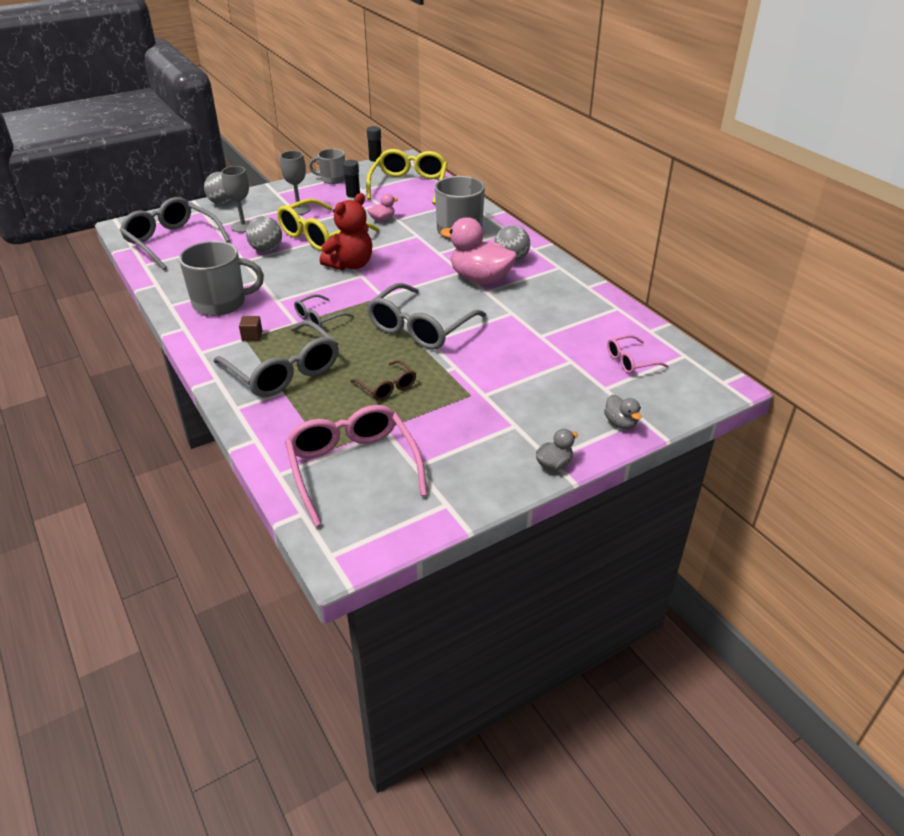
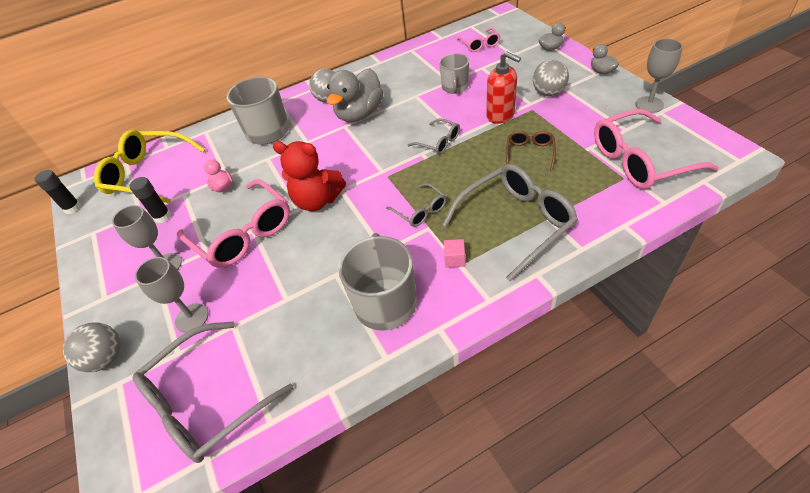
camera: 80 degrees left, 10 degrees up
(252, 336) = (454, 259): brown cube -> pink cube
(266, 250) = (264, 280): grey ball -> grey ball (548, 93)
(321, 235) = (243, 233): yellow glasses -> pink glasses
(332, 179) = (94, 244): grey mug -> grey mug (455, 87)
(350, 265) = (317, 200): red teddy bear -> red teddy bear turned 150 degrees clockwise
(387, 387) = (529, 153): brown glasses -> brown glasses turned 45 degrees counterclockwise
(420, 328) = (438, 142): grey glasses -> grey glasses, size x0.51
(462, 371) = (500, 115): none -> red soap dispenser
(466, 496) = (649, 104): none -> grey goblet
(480, 279) = (359, 114): pink duck -> grey duck

